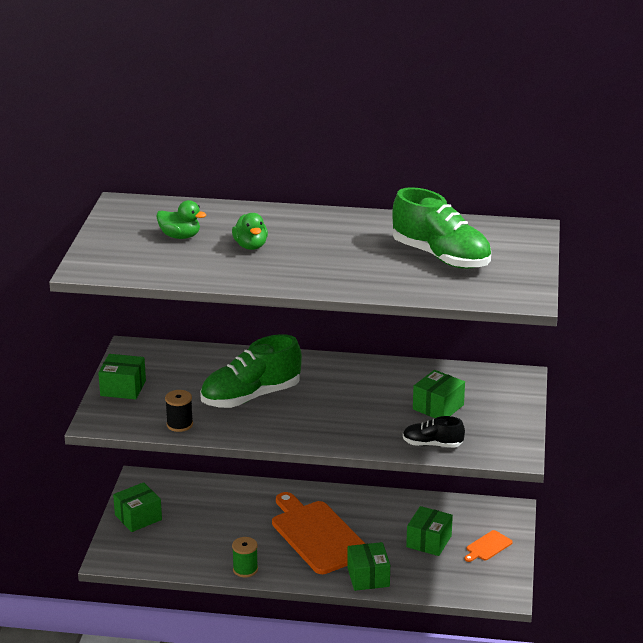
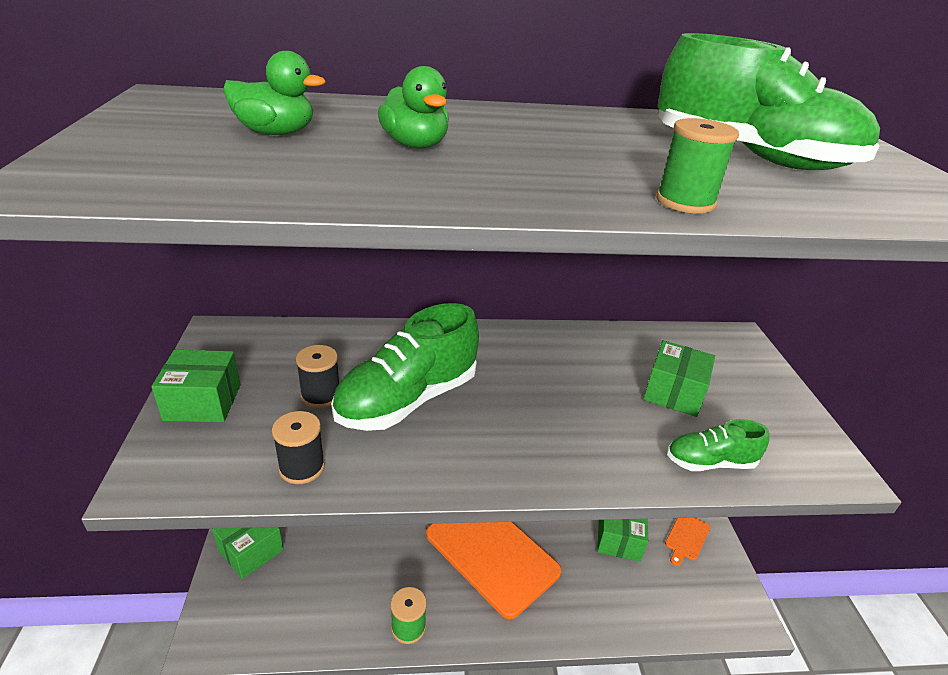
camera: 15 degrees left, 5 degrees up
(195, 390) = (320, 395): none -> black spool
(367, 286) = (685, 202): none -> green spool
(368, 577) = (571, 614): green box -> none
(432, 444) = (710, 462): black shoe -> green shoe

